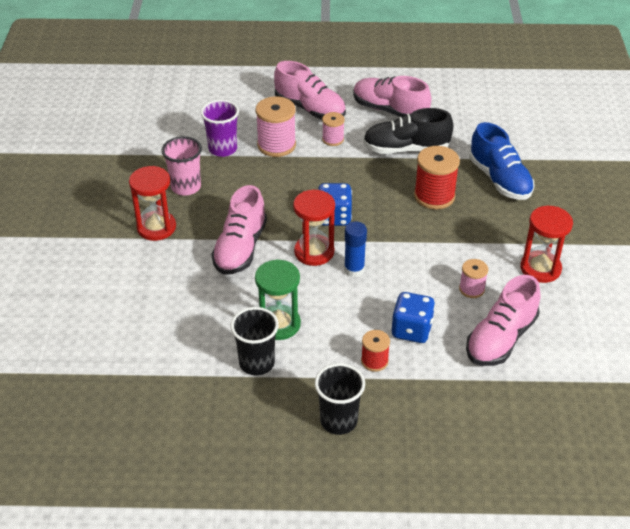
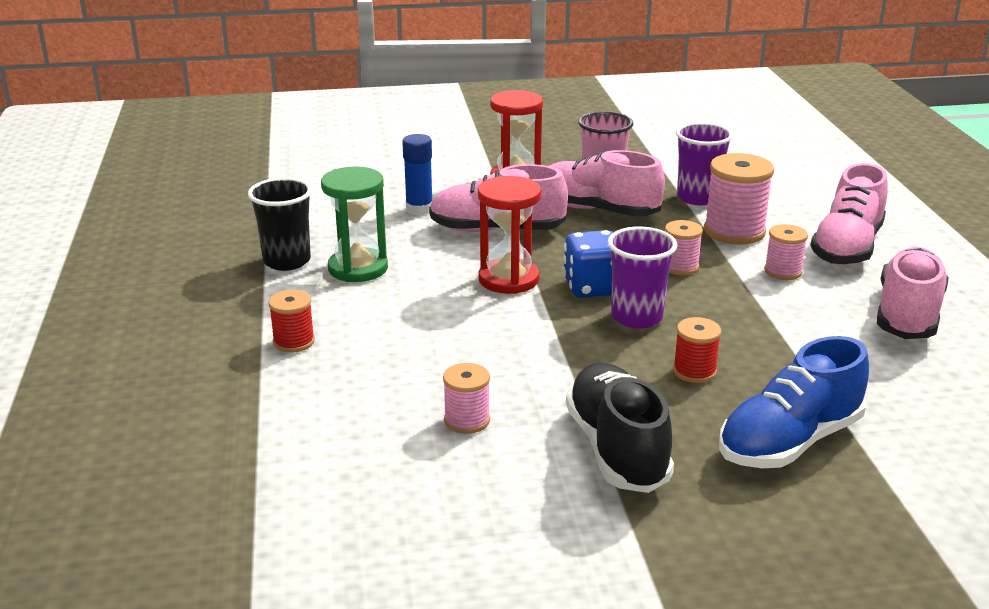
camera: 80 degrees right, 15 degrees down
(317, 177) = (680, 267): none -> pink spool
(338, 421) = (184, 323): black cup -> none
(354, 270) = (480, 312): blue glue stick -> blue glue stick (419, 209)
(373, 206) = (636, 317): none -> purple cup
(406, 149) = (808, 336): black shoe -> black shoe (616, 448)
(411, 330) = (360, 368): blue dice -> none
(434, 196) = (694, 371): red spool -> red spool, size x0.57
(500, 339) = (351, 455): pink shoe -> pink shoe (597, 210)
(540, 268) = (545, 498): red hourglass -> none

